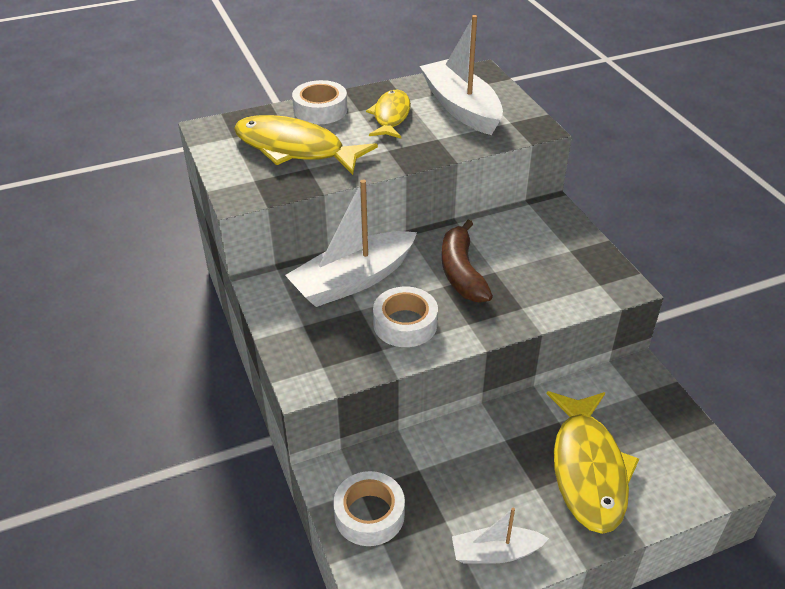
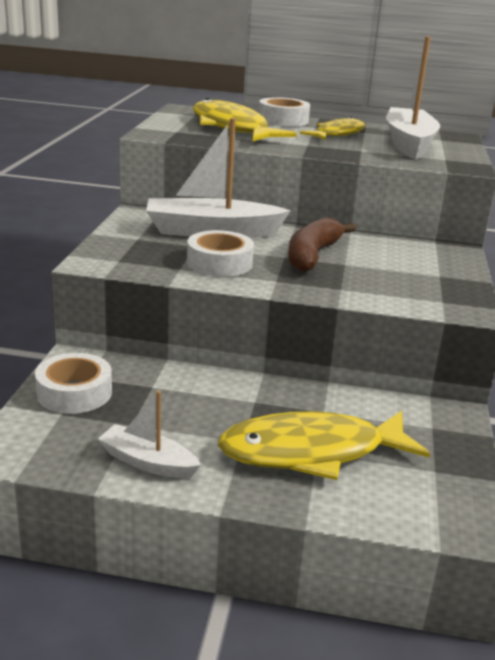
camera: 30 degrees right, 15 degrees down
(588, 469) = (312, 452): yellow fish -> yellow fish turned 45 degrees clockwise

